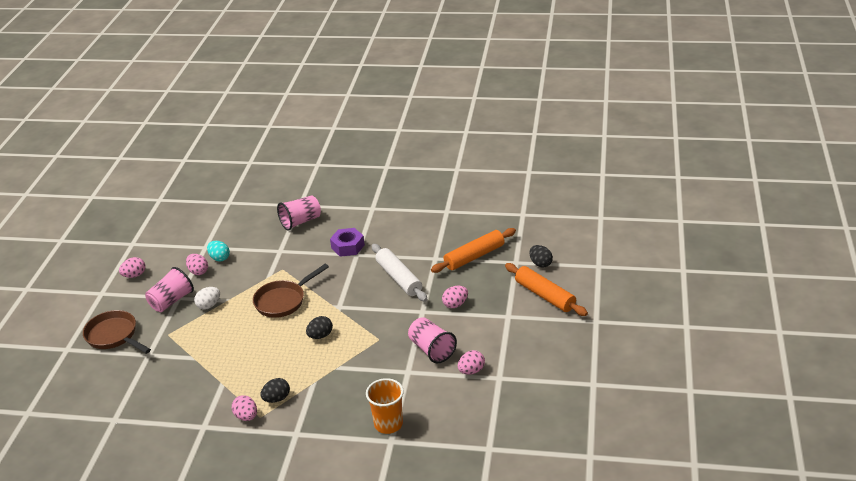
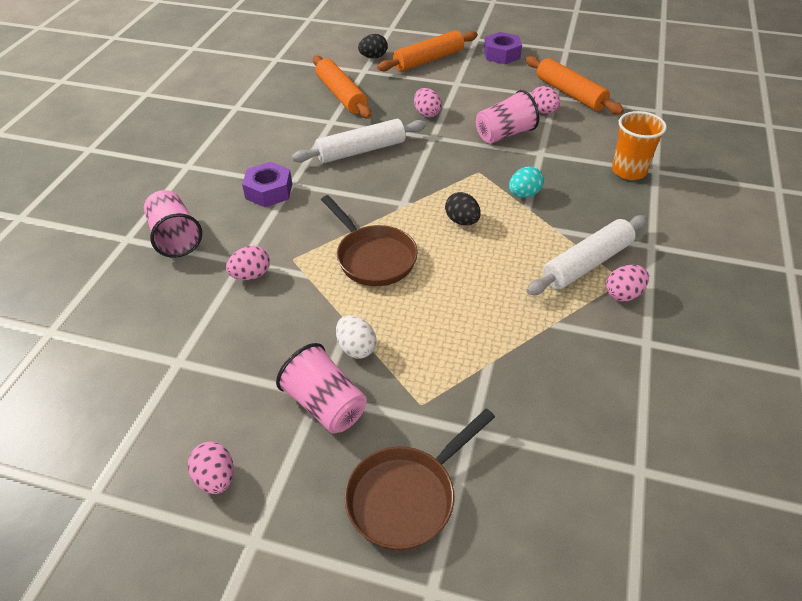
camera: 85 degrees left, 10 degrees up
(198, 271) = (251, 368): pink egg -> pink egg (251, 275)
(219, 258) = (224, 338): turquoise egg -> turquoise egg (524, 194)
(277, 399) = (587, 263): black egg -> white rolling pin
(506, 387) = (570, 93): none -> orange rolling pin
(569, 340) = (501, 54): none -> purple nut

